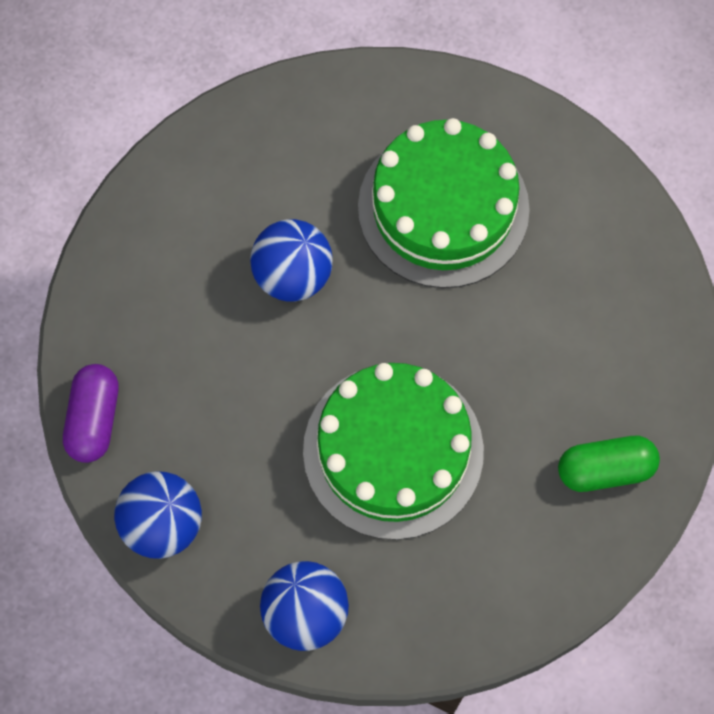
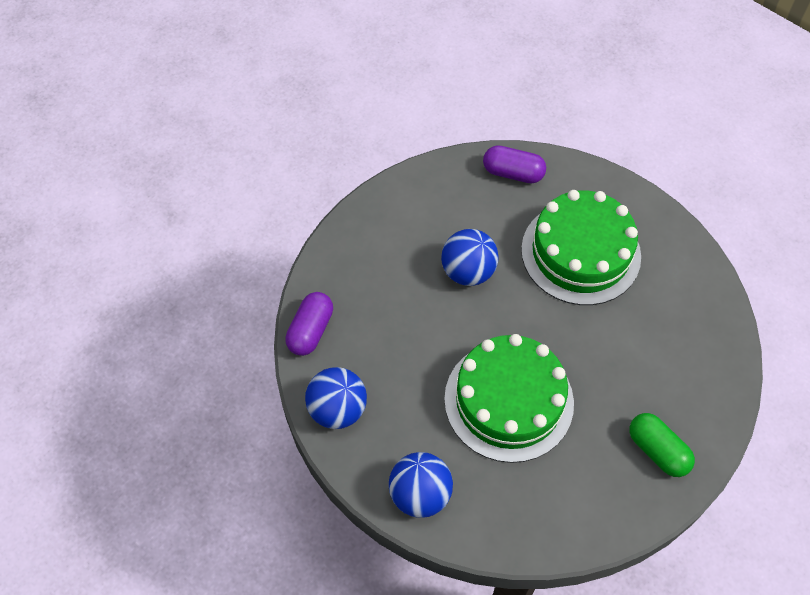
camera: 15 degrees right, 10 degrees down
(320, 107) = (513, 173): none -> purple capsule
(605, 469) = (657, 450): green capsule -> green capsule turned 45 degrees clockwise

